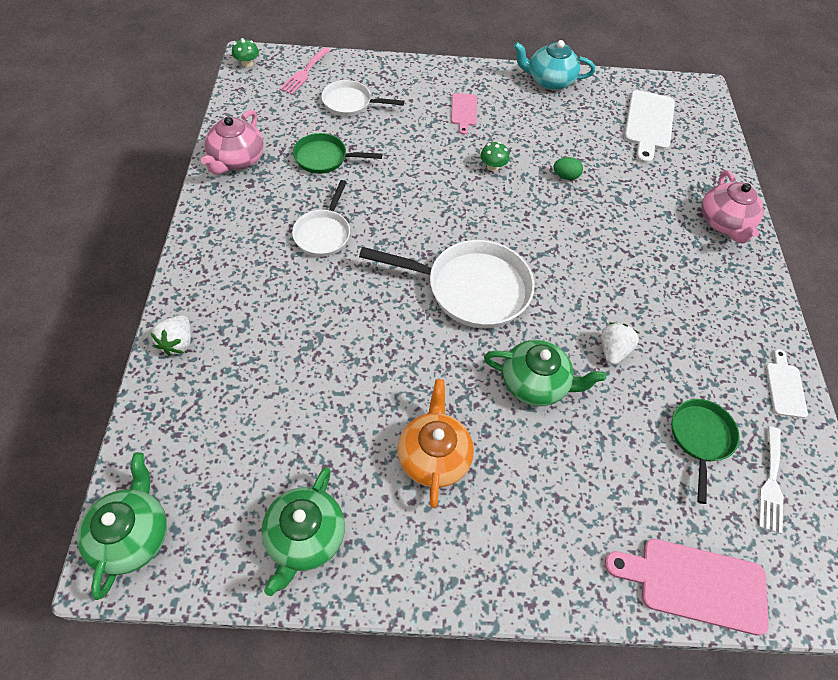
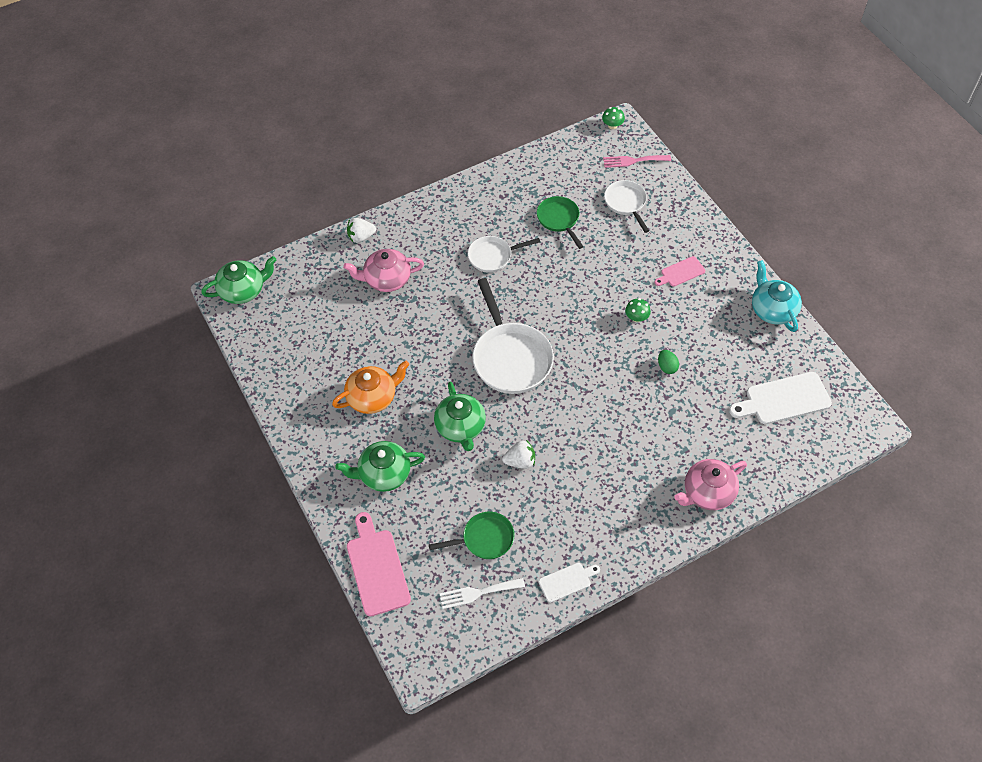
camera: 65 degrees right, 0 degrees up
(236, 159) = (517, 176): pink teapot -> pink teapot (386, 279)
(305, 537) = (286, 362): green teapot -> green teapot (383, 474)

